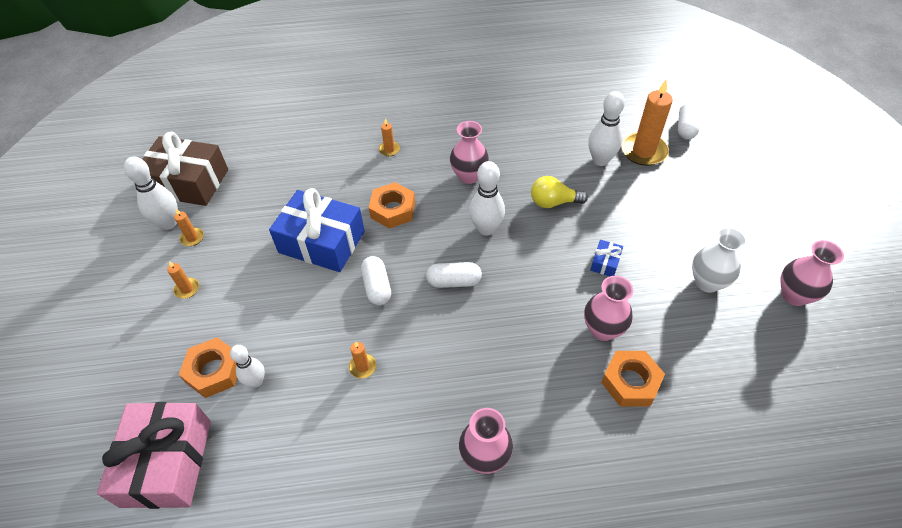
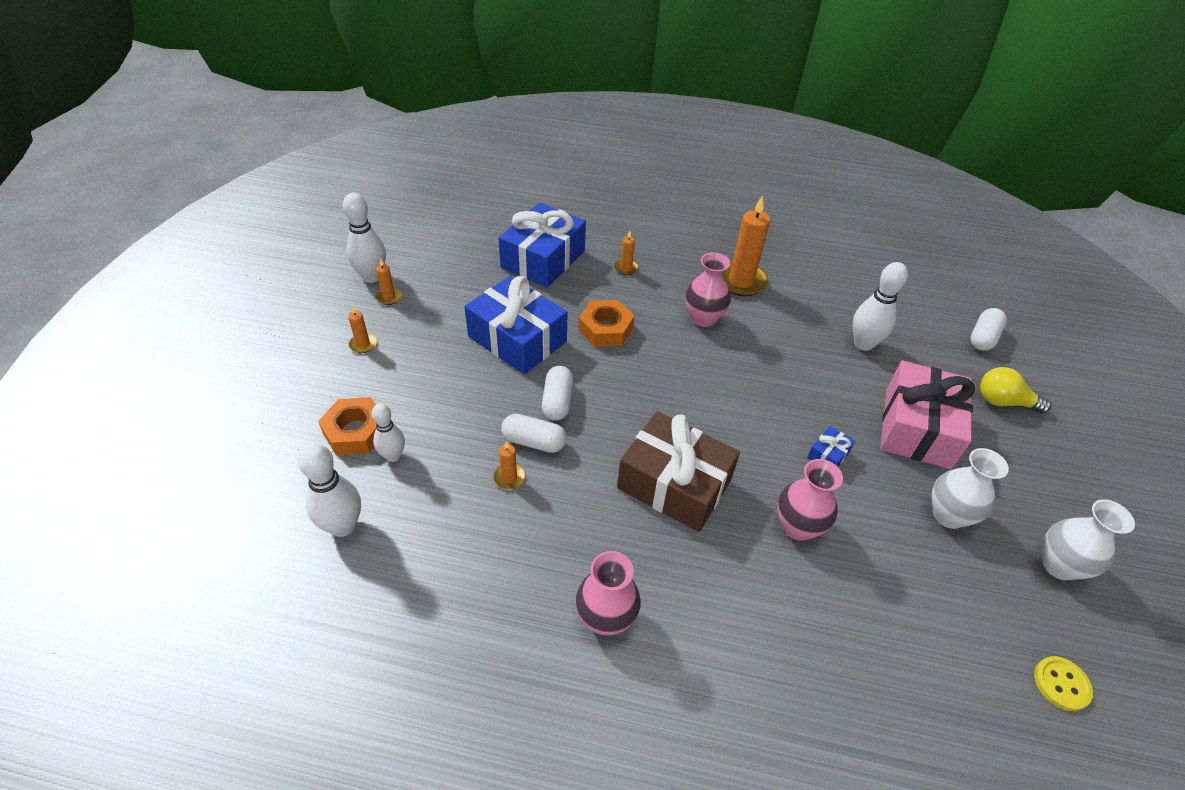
camera: 15 degrees right, 5 degrees down
(167, 462) = (272, 505): pink gift -> pink gift (917, 428)
(188, 182) = (407, 244): brown gift -> brown gift (674, 484)
(315, 162) = (543, 259): none -> blue gift
(454, 281) = (643, 422): white capsule -> white capsule (534, 442)
(486, 229) = (701, 378): white bowling pin -> white bowling pin (343, 526)
(553, 202) = (790, 372): yellow light bulb -> yellow light bulb (1003, 402)
(630, 382) = (810, 596): orange nut -> none
(643, 151) = (920, 349): orange candle -> orange candle (740, 281)
(794, 295) = (1058, 565): pink vase -> white vase
(822, 385) = (1061, 684): none -> yellow button

